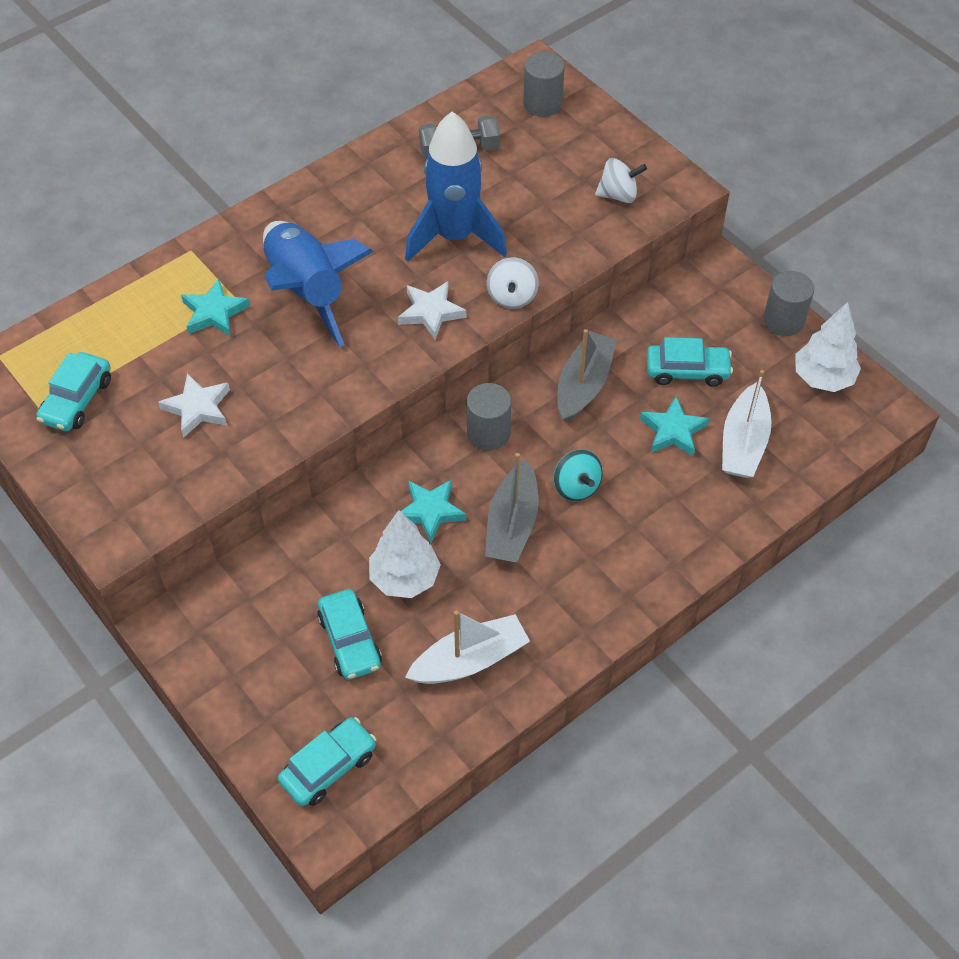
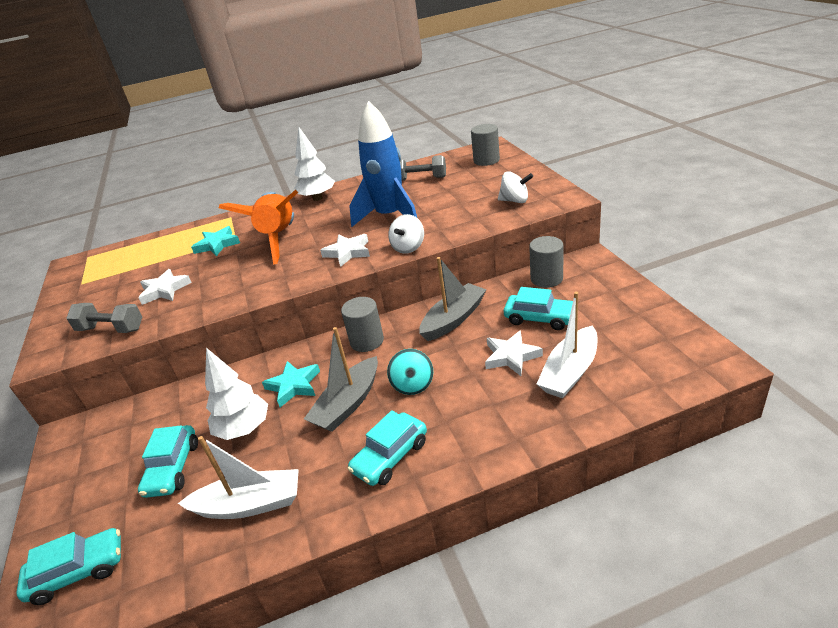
camera: 25 degrees right, 20 degrees down
(77, 400) = (104, 280): turquoise car -> turquoise car (390, 456)
(172, 483) = (111, 329): none -> grey dumbbell
(307, 291) = (279, 238): blue rocket -> orange rocket
(673, 431) = (511, 356): turquoise star -> white star
(783, 320) = (633, 294): grey cylinder -> grey cylinder (546, 279)
(823, 378) = (658, 334): white tree -> white tree (317, 198)

